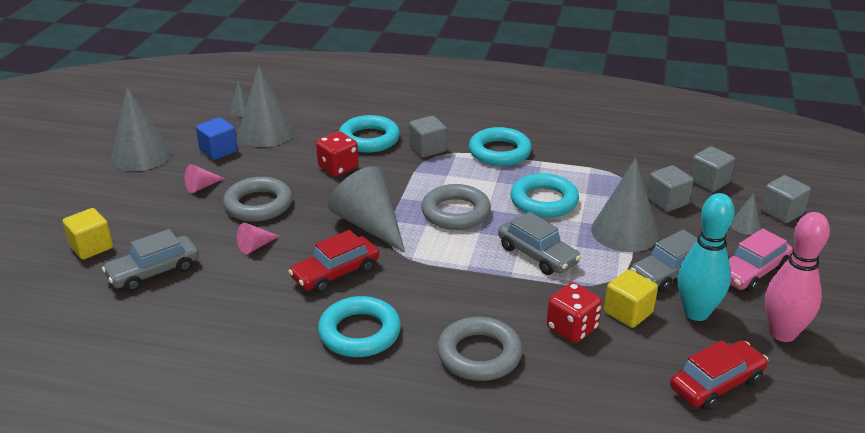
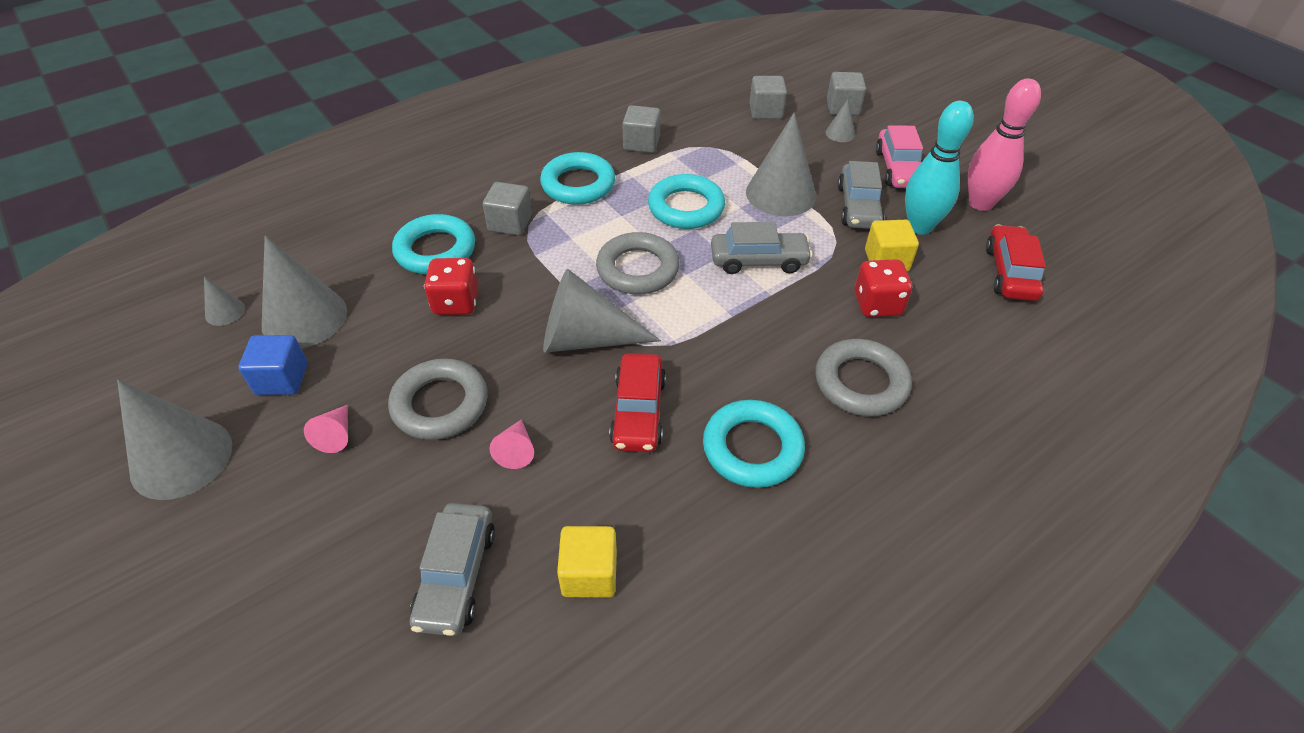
camera: 50 degrees left, 15 degrees up
(91, 247) = (323, 619): yellow cube -> yellow cube (589, 574)
(667, 201) = (766, 147): grey cube -> grey cube (641, 143)

